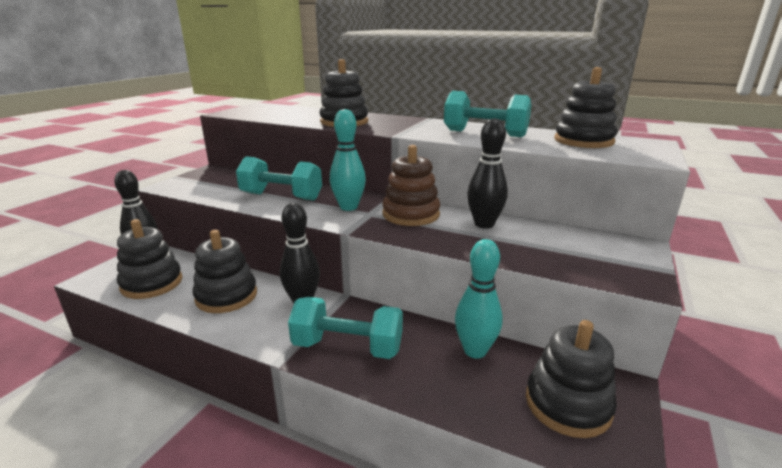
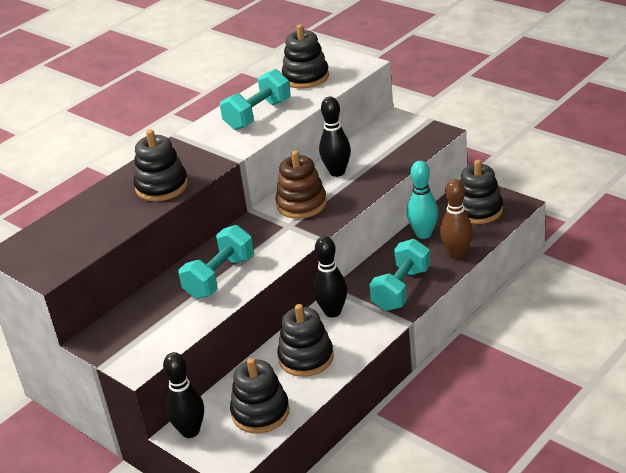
camera: 70 degrees left, 10 degrees up
(348, 207) = (269, 236): turquoise bowling pin -> none
(440, 392) = (457, 254): none -> brown bowling pin

